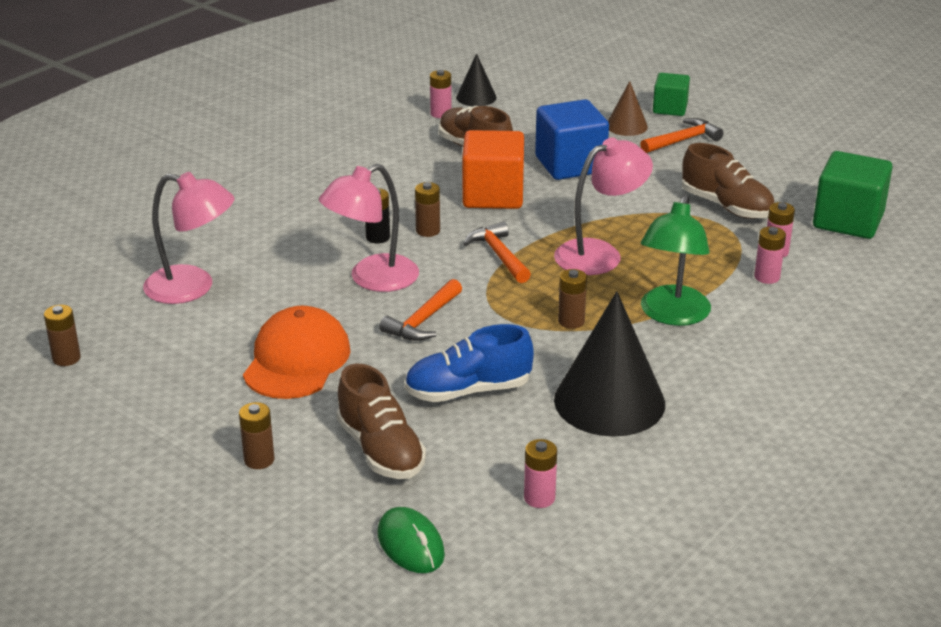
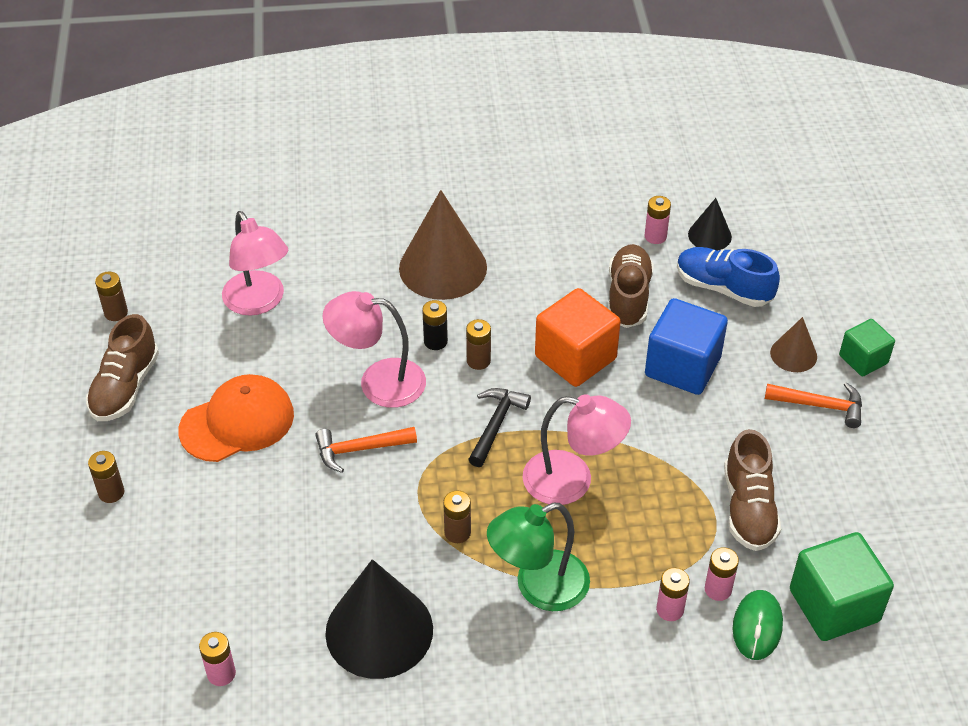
camera: 45 degrees right, 15 degrees up
(313, 198) = (443, 267): none -> brown cone
(380, 450) = (185, 546): brown shoe -> brown shoe (125, 387)
(410, 544) = (102, 641): green mouse -> green mouse (757, 627)
(468, 391) = (303, 540): blue shoe -> blue shoe (723, 288)
(499, 255) = (496, 425): orange hammer -> black hammer

